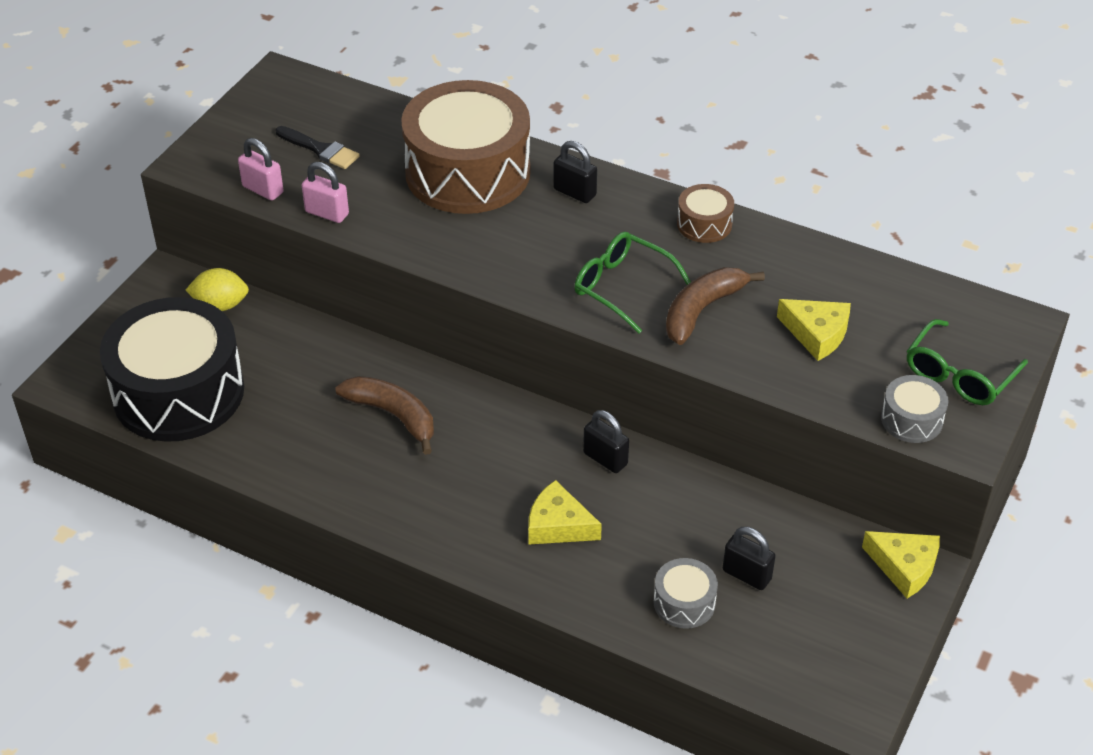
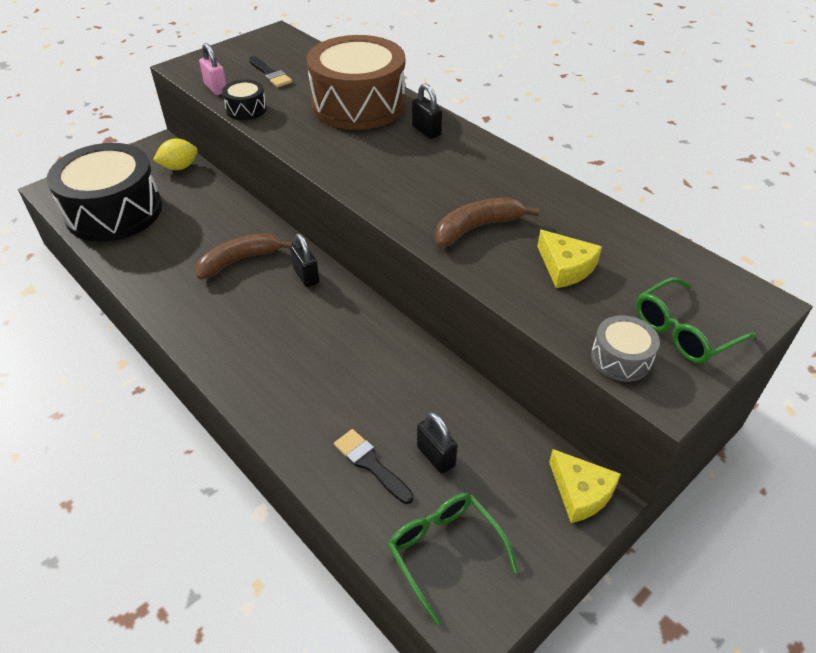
camera: 20 degrees right, 0 degrees up
(220, 305) = (179, 167): yellow lemon -> yellow lemon turned 45 degrees counterclockwise
(327, 213) = (246, 109): pink padlock -> black drum
(393, 415) = (240, 260): brown banana -> brown banana turned 90 degrees counterclockwise
(558, 525) = (307, 370): yellow cheese -> none
(605, 459) = (372, 330): black padlock -> black padlock (306, 276)
(621, 287) = (423, 197): green glasses -> green glasses (444, 551)
(684, 603) = (370, 464): grey drum -> black brush
(704, 224) = (513, 170): brown drum -> none

